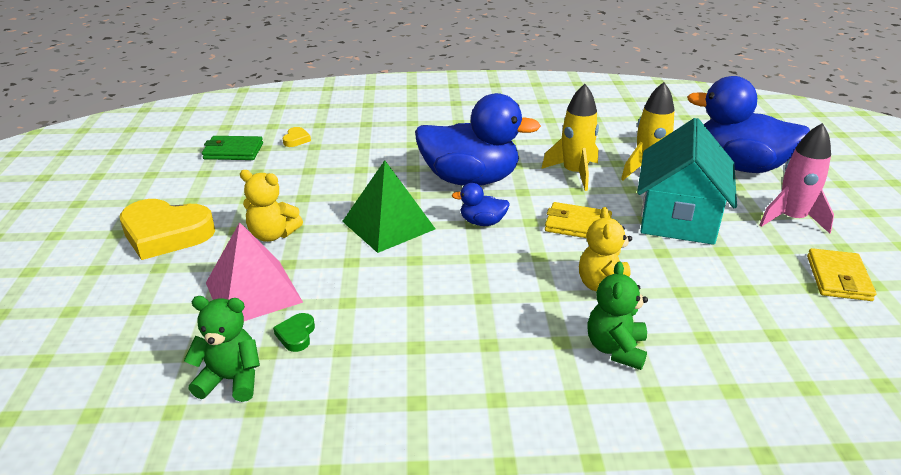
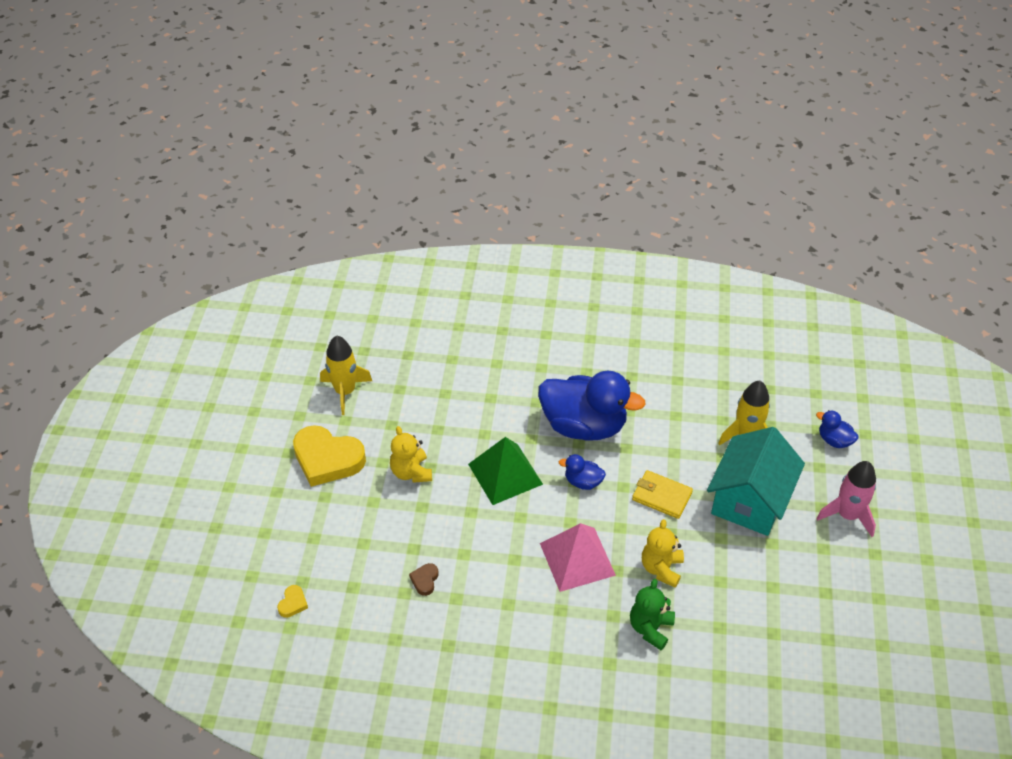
camera: 10 degrees right, 15 degrees up
(231, 380) = (379, 613): green teddy bear -> none
(233, 151) = (380, 357): green wallet -> none
(253, 292) = (395, 533): pink pyramid -> pink pyramid (577, 559)
(272, 235) = (411, 472): yellow teddy bear -> yellow teddy bear turned 45 degrees clockwise
(296, 140) = (436, 347): yellow heart -> yellow heart (293, 603)
(296, 335) = (425, 580): green heart -> brown heart
(574, 173) = (679, 429): yellow rocket -> yellow rocket (345, 392)
(739, 166) = (834, 440): blue duck -> blue duck, size x0.43
(838, 278) = (851, 587): yellow wallet -> none

